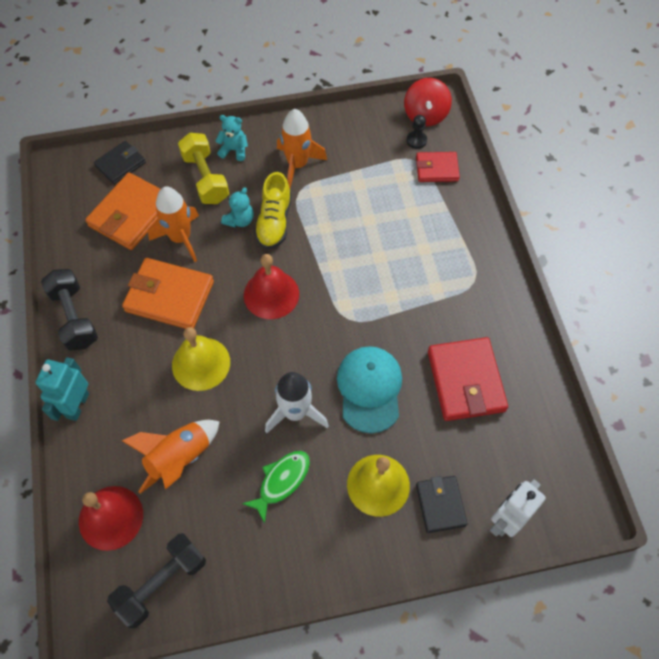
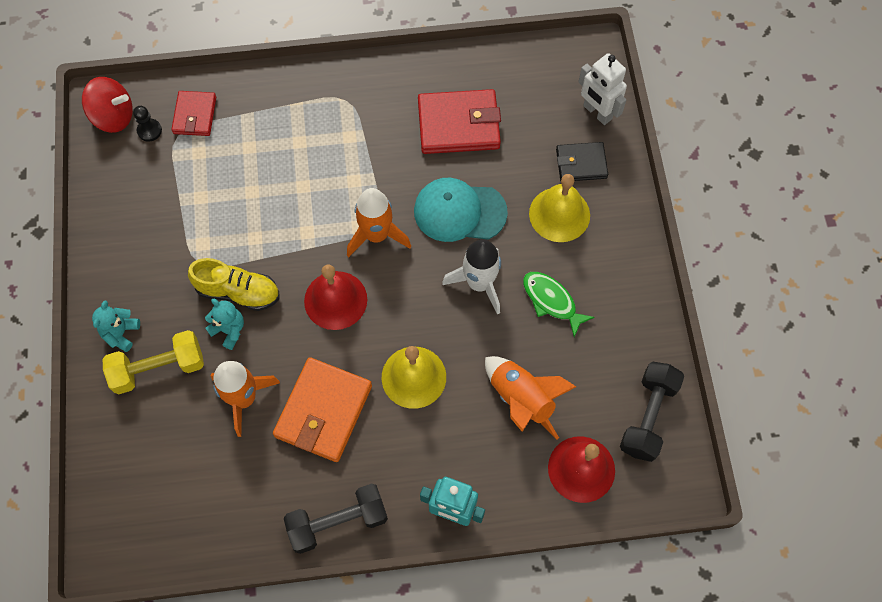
camera: 85 degrees left, 5 degrees up
(120, 164) = (114, 475): black wallet -> none
(131, 214) = (198, 459): orange wallet -> none
(162, 583) = (648, 416): black dumbbell -> black dumbbell turned 60 degrees clockwise
(297, 164) = (159, 261): orange rocket -> orange rocket (376, 235)

